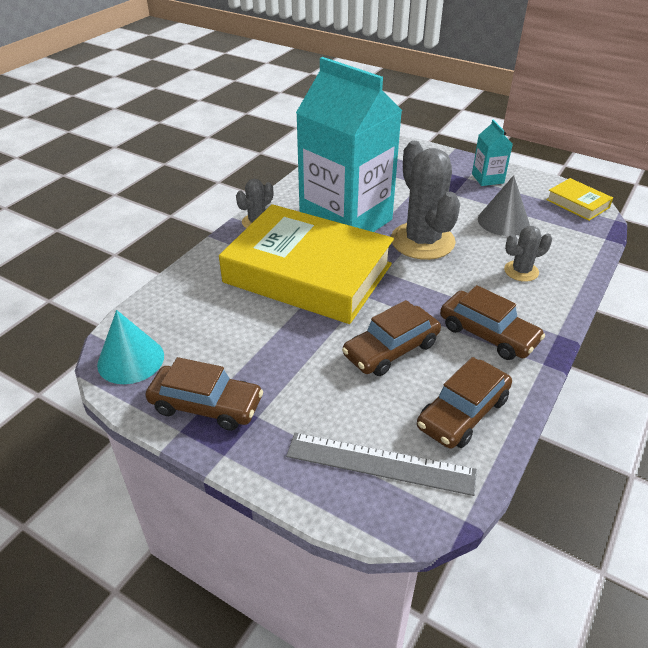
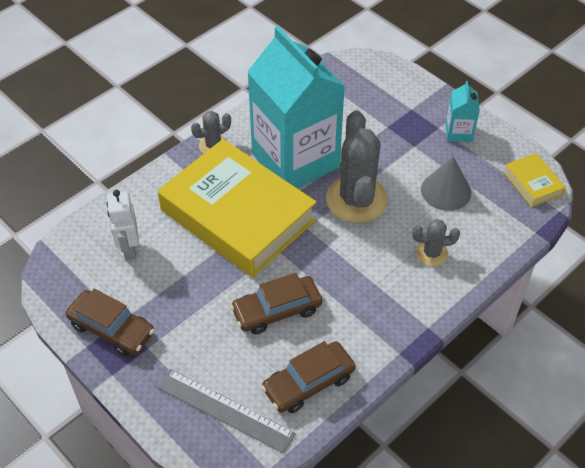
camera: 15 degrees right, 10 degrees up
(131, 360) = (66, 273): turquoise cone -> none
(199, 323) = (129, 249): none -> white robot
(488, 334) = (366, 314): brown car -> none

